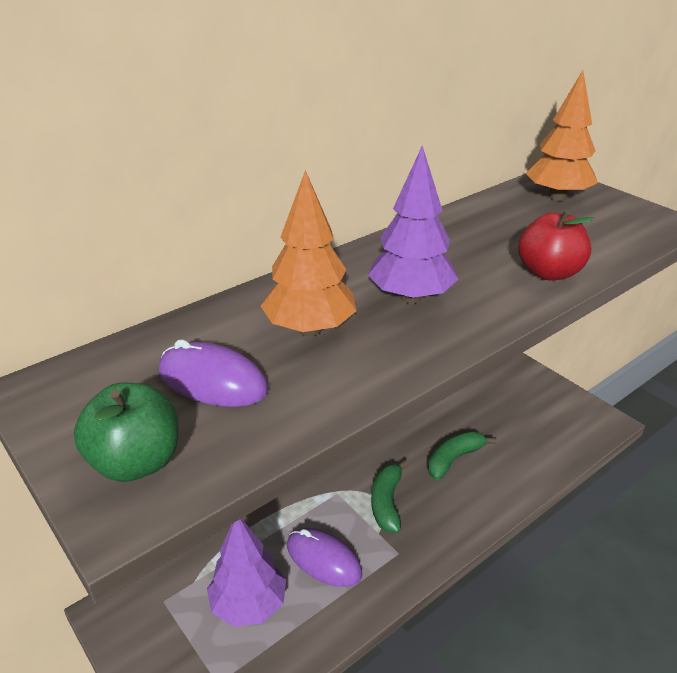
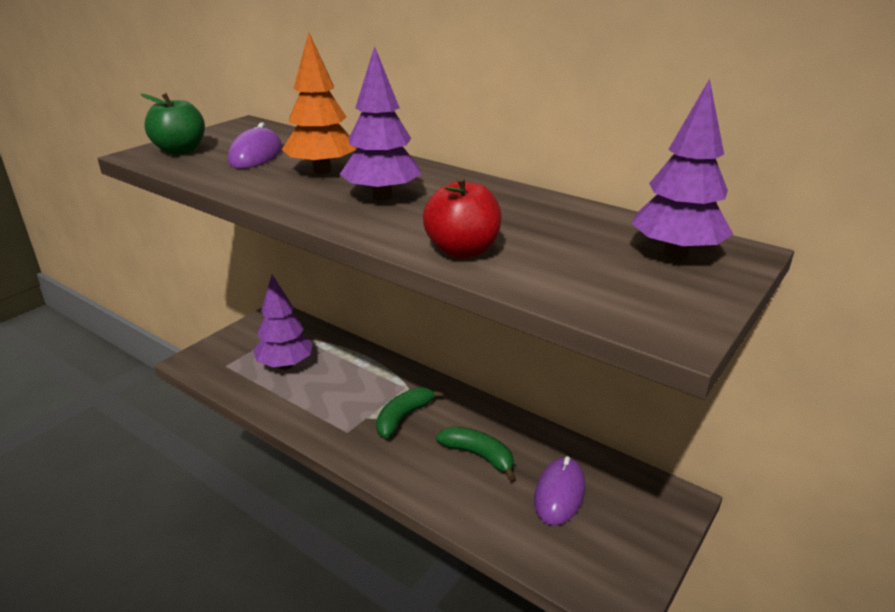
camera: 75 degrees right, 5 degrees down
(323, 559) = (332, 392): purple mouse -> purple mouse (559, 493)
(387, 502) = (403, 417): green banana -> green banana turned 45 degrees counterclockwise
(557, 197) = (675, 254): orange tree -> purple tree

